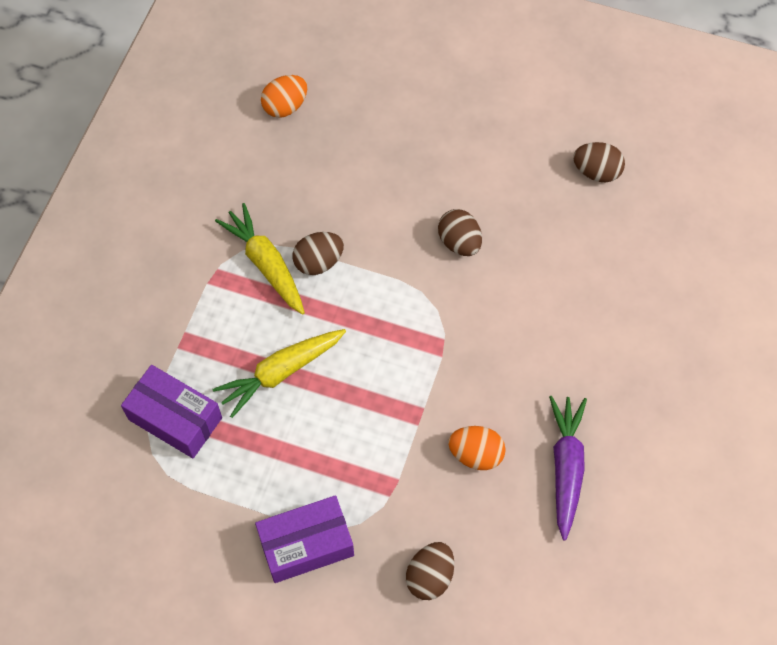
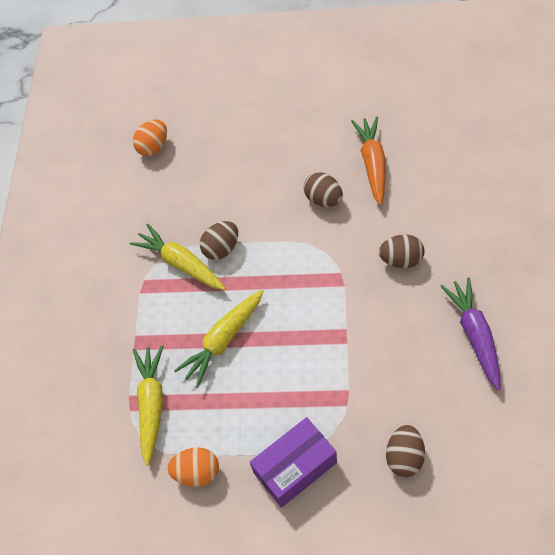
camera: 10 degrees left, 5 degrees down
(175, 418) = (151, 404): purple box -> yellow carrot
(476, 454) = (401, 350): orange egg -> orange egg (197, 472)
(534, 218) = (372, 164): none -> orange carrot
(596, 172) = (404, 118): brown egg -> brown egg (401, 260)

